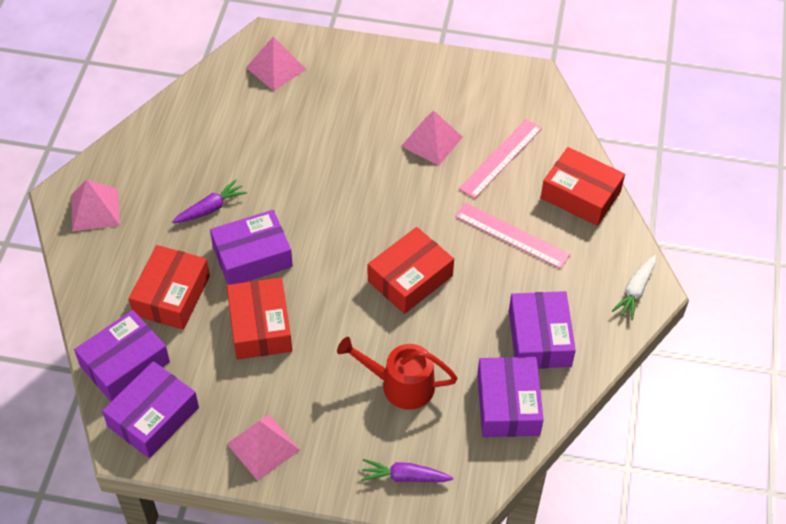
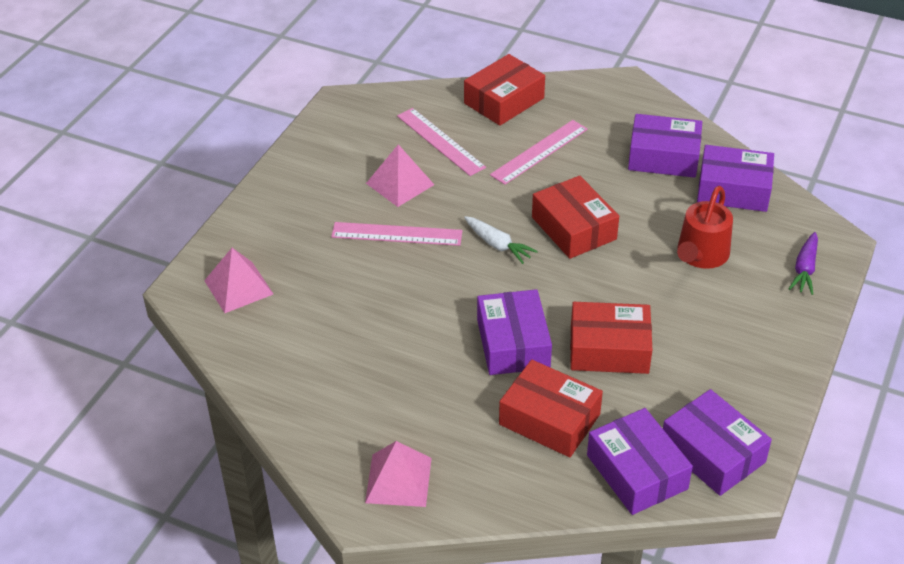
camera: 75 degrees left, 10 degrees down
(210, 208) = (432, 370): purple carrot -> none
(263, 447) = (760, 366): pink pyramid -> none
(365, 153) = (397, 234): none -> pink ruler
(635, 291) = (623, 91): white carrot -> white carrot (497, 245)

